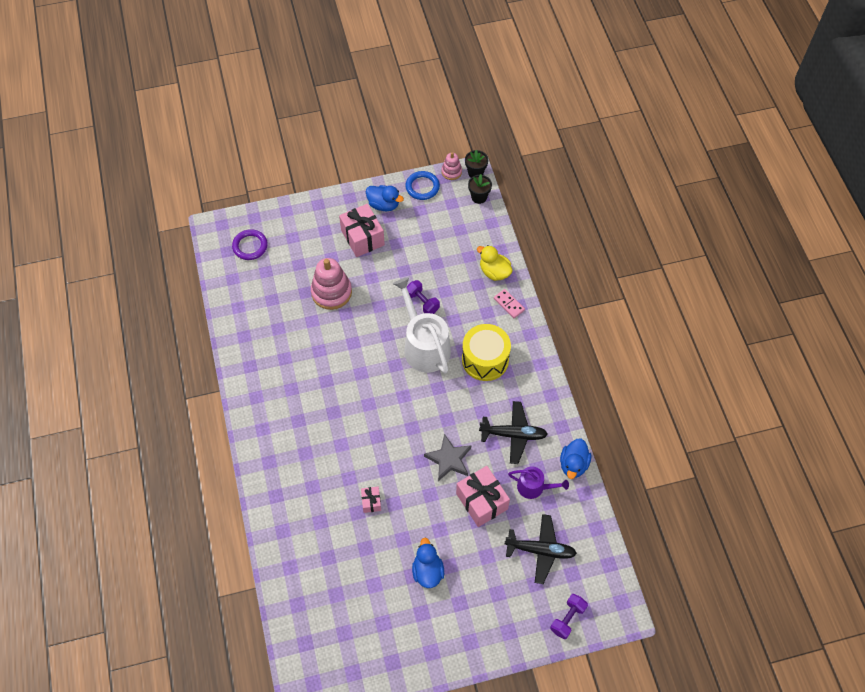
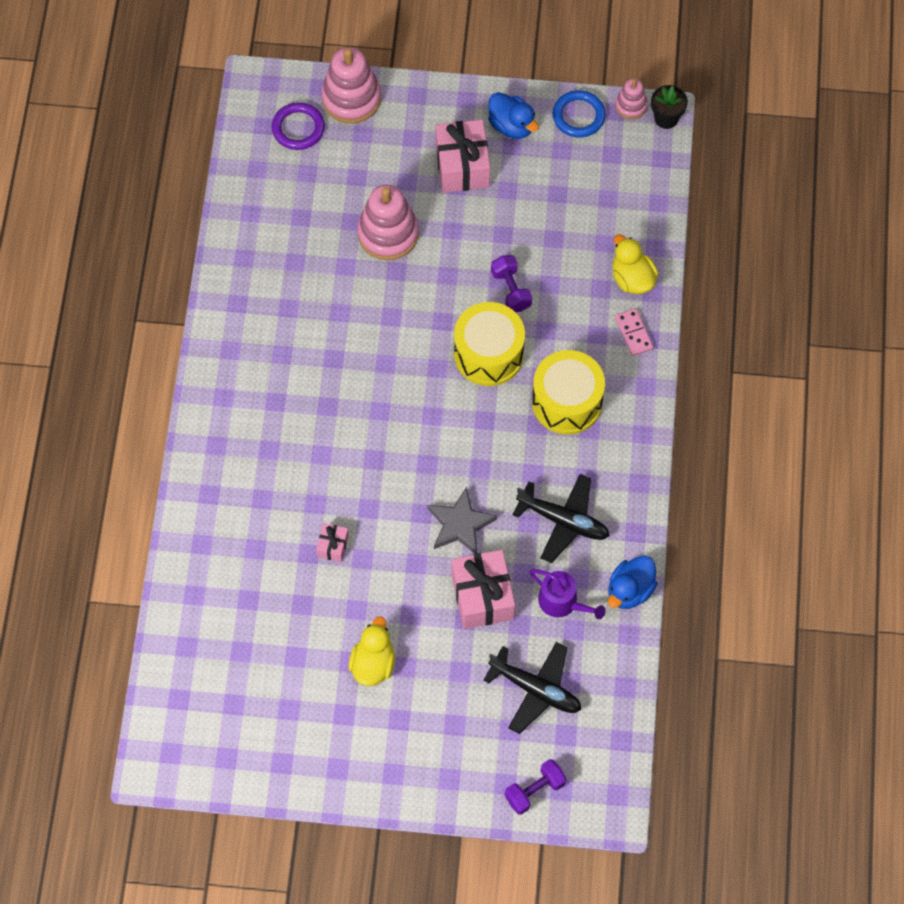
camera: 20 degrees right, 5 degrees up
(277, 218) = (351, 98): none -> pink stacking toy
(424, 346) = (488, 354): white watering can -> yellow drum
(427, 571) = (373, 663): blue duck -> yellow duck
(479, 197) = (656, 157): black flower pot -> none

